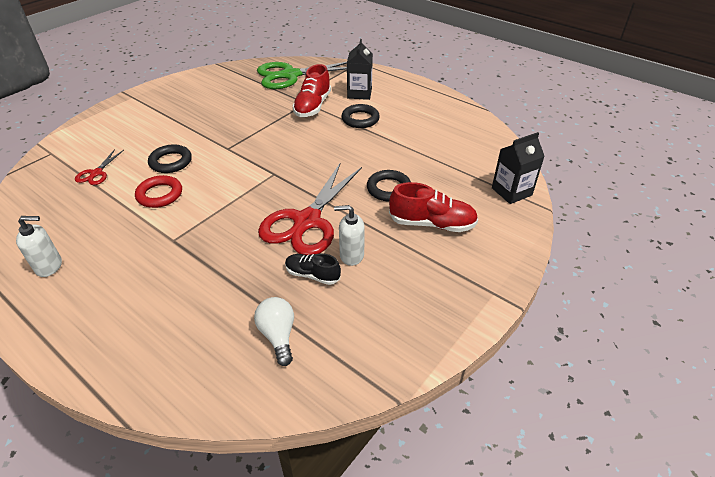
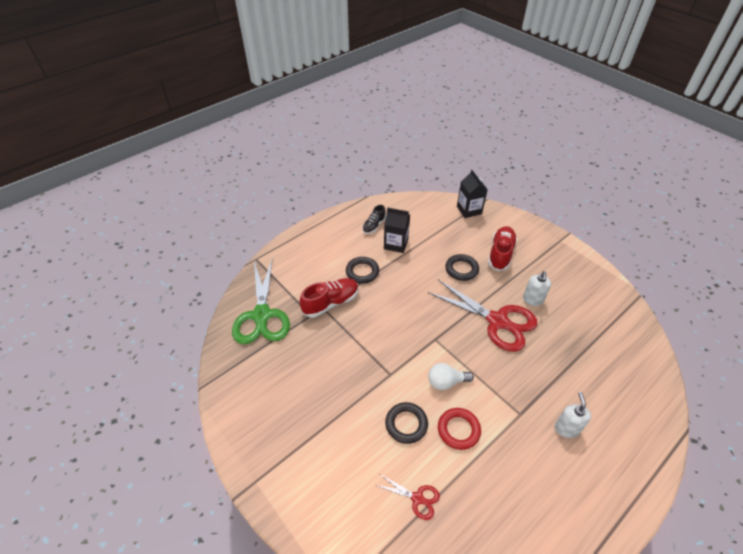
camera: 80 degrees left, 5 degrees up
(49, 266) = (557, 516): white soap dispenser -> white soap dispenser (566, 428)
(278, 335) = (607, 345): white light bulb -> white light bulb (446, 382)
(312, 106) = (331, 303): red shoe -> red shoe turned 60 degrees counterclockwise
(312, 275) = (552, 323): black shoe -> black shoe (374, 226)
(359, 93) = (317, 266): black carton -> black carton (396, 244)

